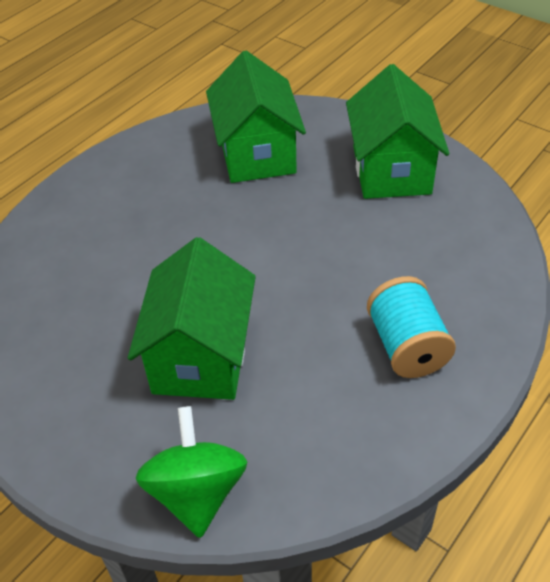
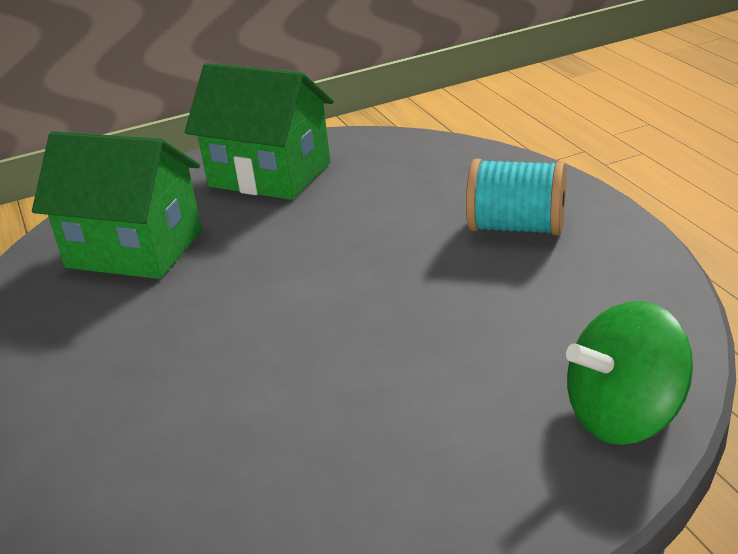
camera: 60 degrees left, 15 degrees down
(197, 492) = (625, 416): green spinning top -> green spinning top turned 45 degrees counterclockwise
(201, 356) = (421, 366): green house -> none

